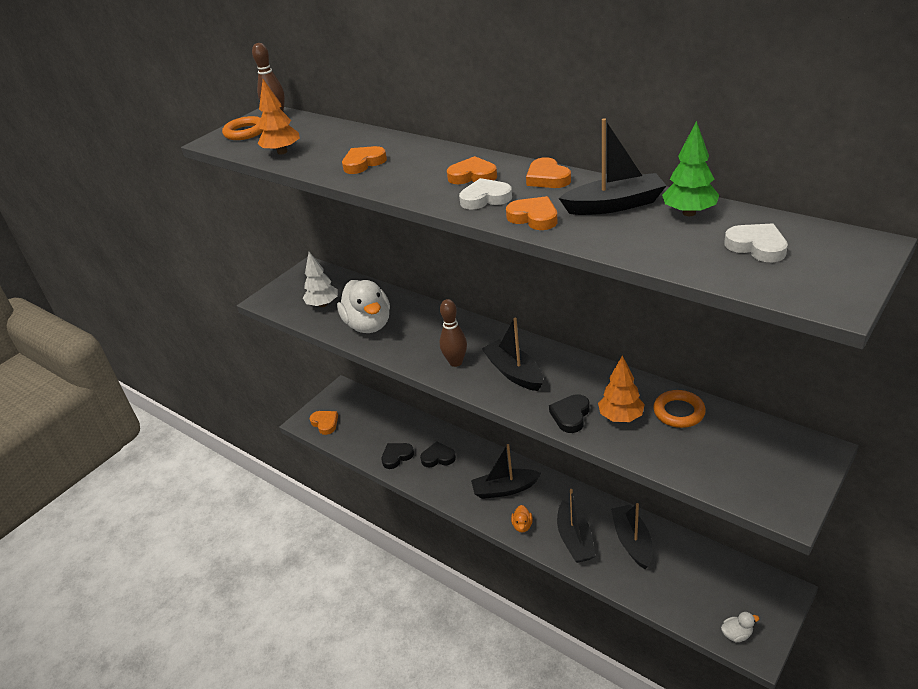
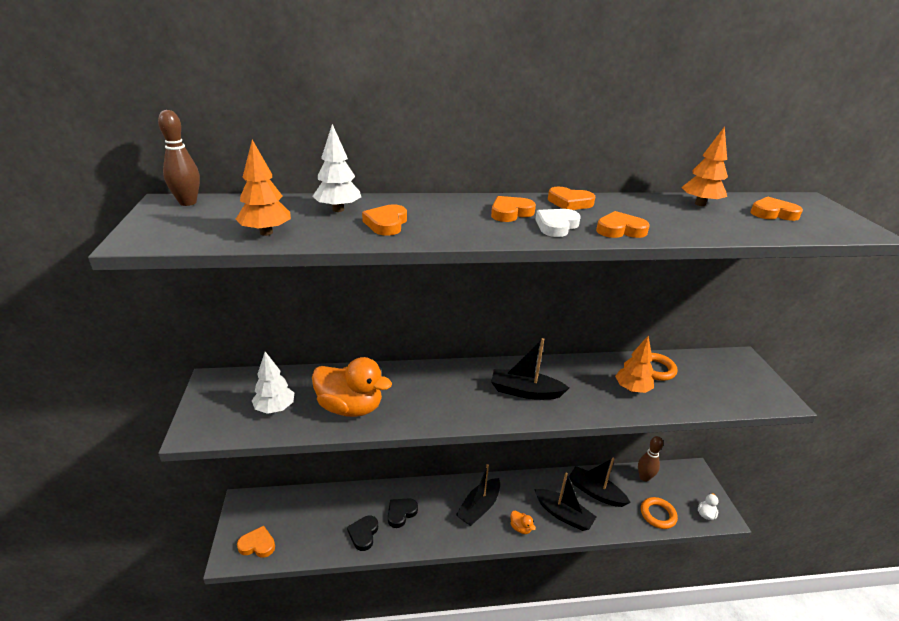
camera: 50 degrees left, 5 degrees down
(245, 132) = (171, 224): orange ring -> orange ring (658, 515)
(353, 142) = (338, 209): none -> white tree
(368, 325) = (350, 407): white duck -> orange duck
(456, 362) = (471, 404): brown bowling pin -> brown bowling pin (644, 477)
(570, 416) = (604, 404): black heart -> none
(614, 205) = (651, 209): black boat -> none
(689, 213) = (700, 204): green tree -> orange tree
(757, 246) = (773, 213): white heart -> orange heart

